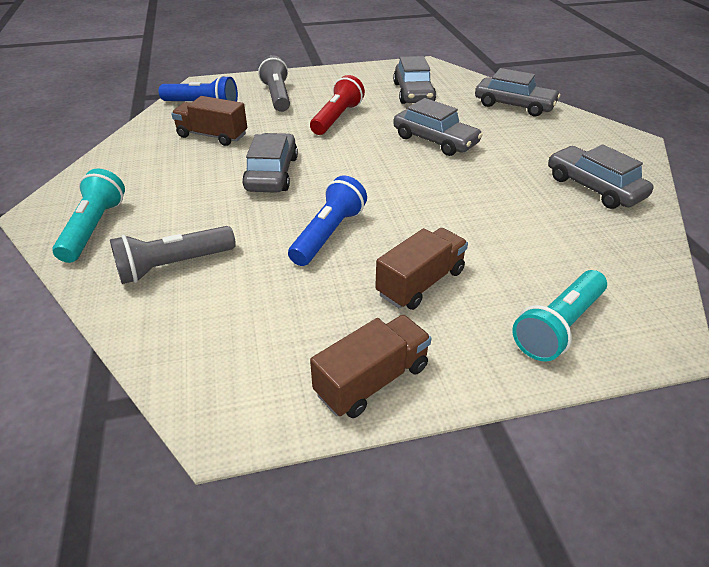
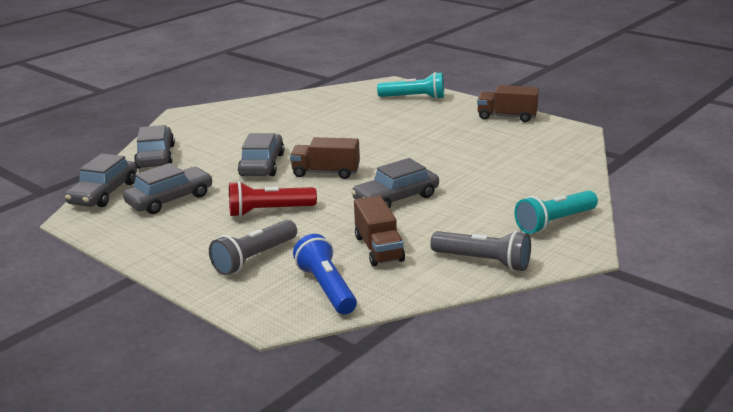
camera: 125 degrees left, 15 degrees down
(174, 265) = (531, 181): grey flashlight -> grey flashlight (483, 261)
(328, 234) = (431, 156): blue flashlight -> none
(420, 283) = (432, 125): brown truck -> brown truck (326, 172)
(594, 187) = (270, 112): grey car -> grey car (104, 193)

